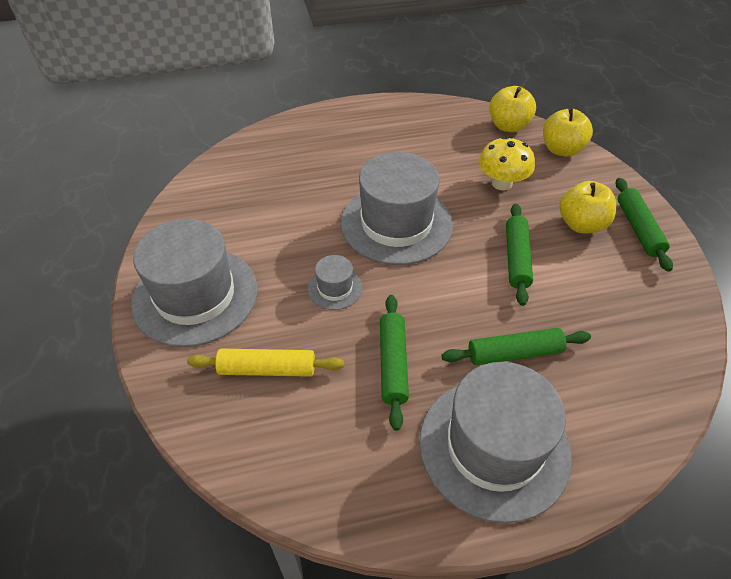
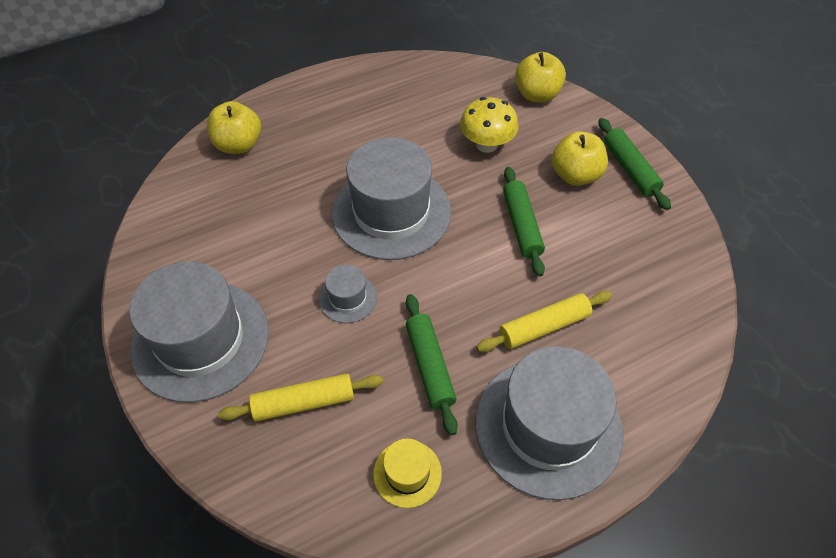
camera: 15 degrees left, 5 degrees up
(343, 456) = (407, 473): none -> yellow hat
(508, 126) = (477, 77): yellow apple -> yellow apple (238, 145)
(514, 353) = (544, 327): green rolling pin -> yellow rolling pin

